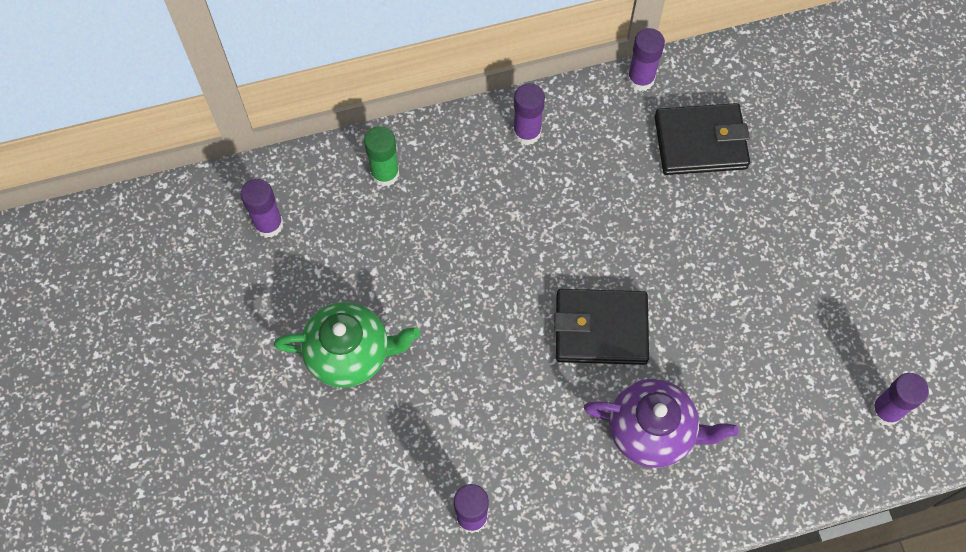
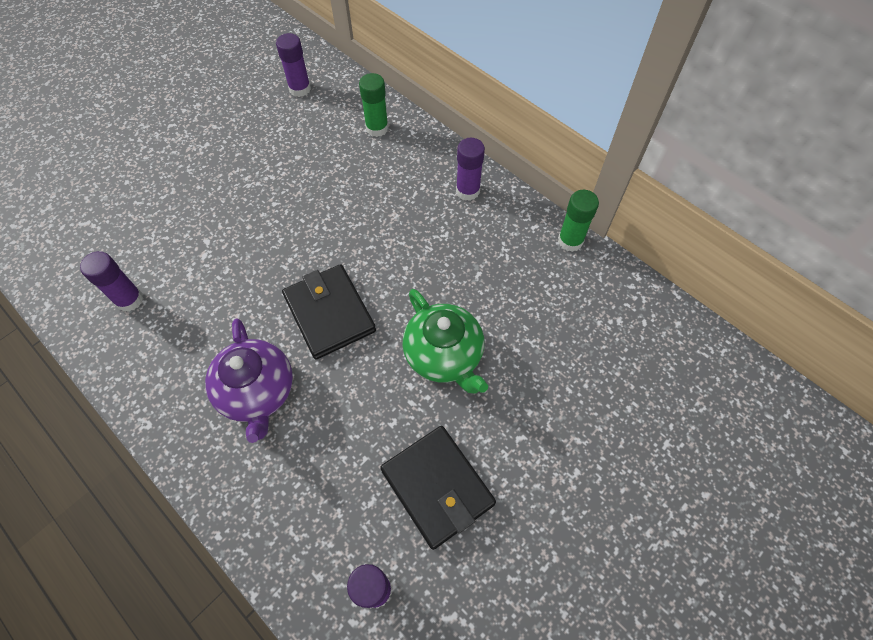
camera: 60 degrees right, 5 degrees down
(350, 353) = (227, 172): green teapot -> green teapot (444, 355)
(640, 79) = (570, 241): purple glue stick -> green glue stick
(700, 142) = (545, 308): black wallet -> black wallet (437, 487)

